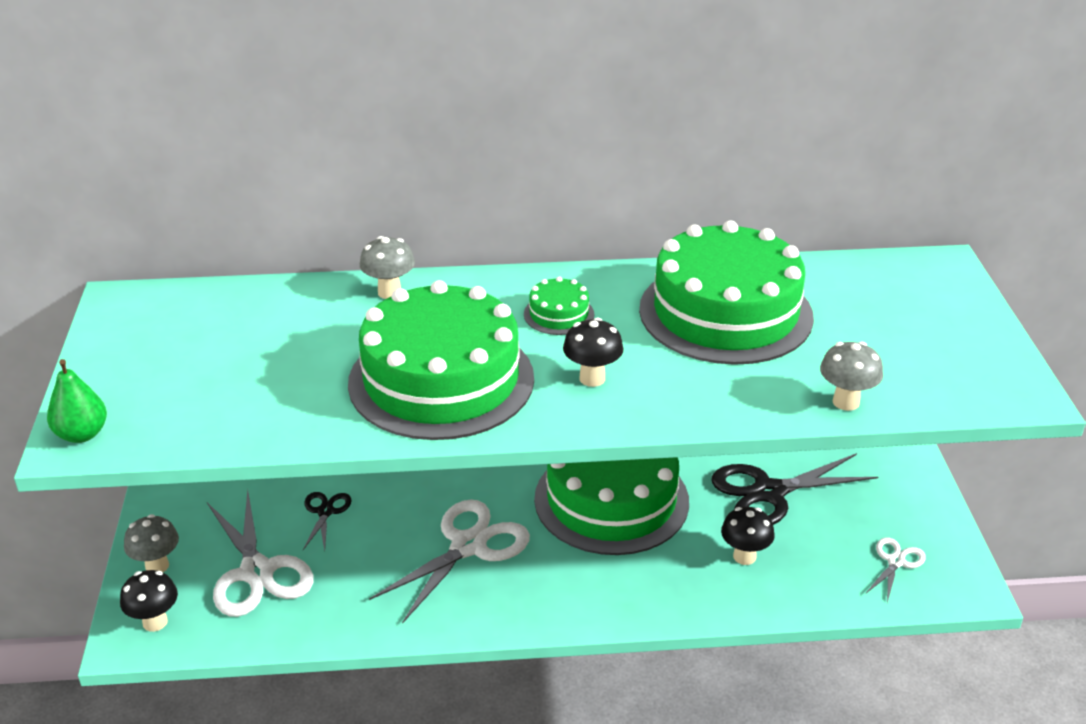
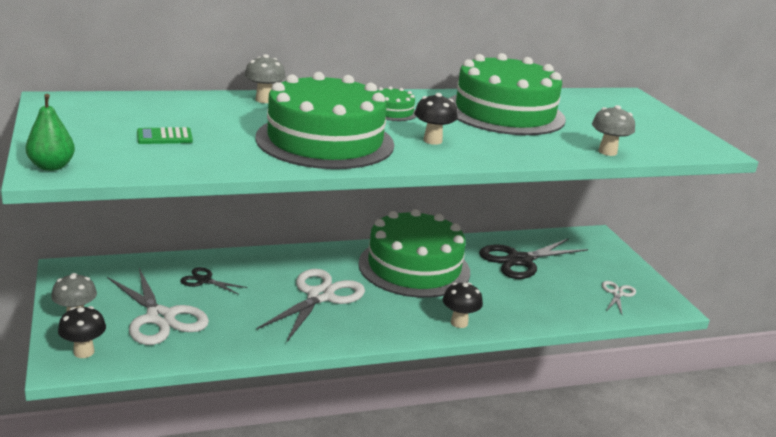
camera: 15 degrees left, 10 degrees down
(234, 374) = (164, 137): none -> green calculator
(325, 511) = (204, 280): black scissors -> black scissors turned 60 degrees counterclockwise
(744, 556) = (518, 295): black mushroom -> black mushroom (459, 323)

